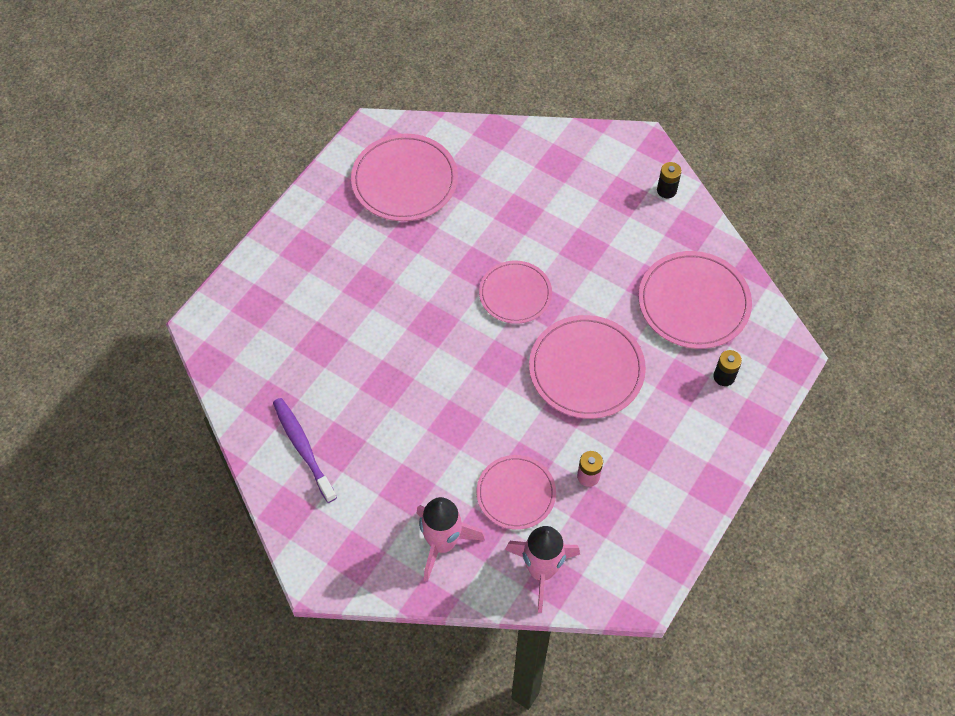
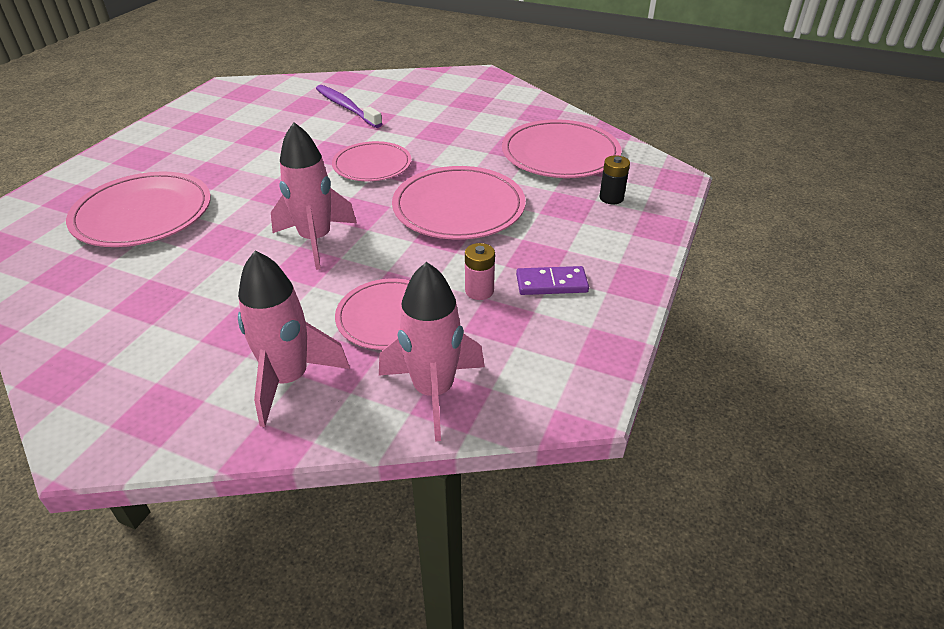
camera: 10 degrees left, 20 degrees down
(303, 448) = (102, 307): purple toothbrush -> purple toothbrush (346, 107)
(404, 180) = (255, 109): pink plate -> pink plate (143, 214)
(462, 394) = (316, 240): none -> pink rocket
(646, 477) = (551, 284): none -> purple domino
(666, 190) = (511, 95): black battery -> none

